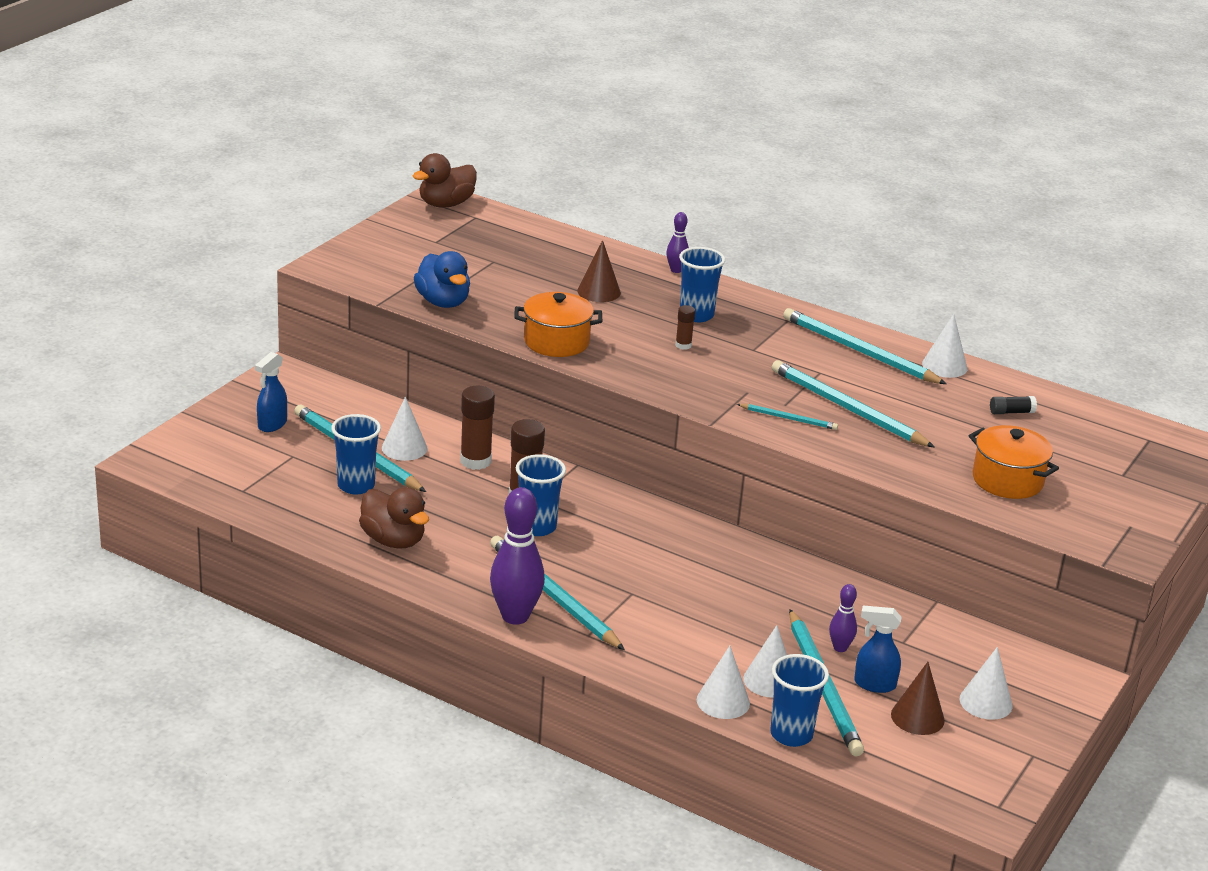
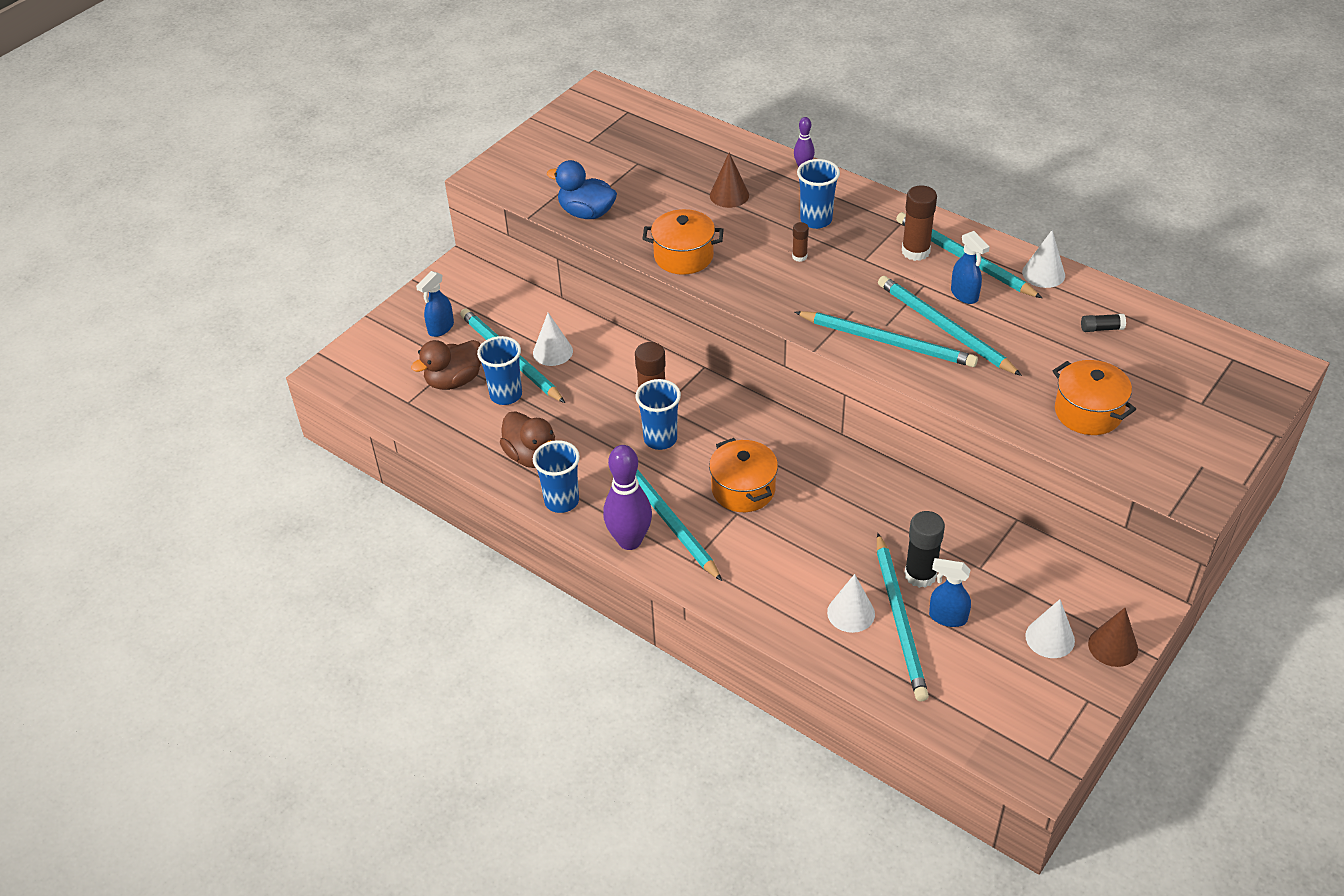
camera: 10 degrees right, 15 degrees up
(443, 302) = (586, 213): blue duck -> blue duck turned 135 degrees clockwise
(446, 204) = (603, 97): brown duck -> brown duck (454, 380)
(475, 461) = (613, 365): brown glue stick -> brown glue stick (915, 251)
(636, 572) = (743, 489): none -> orange pot
(723, 701) = (806, 637): white cone -> none
(789, 419) = (888, 342): turquoise pencil -> turquoise pencil, size x1.99
(791, 734) = (864, 675): blue cup -> blue cup (561, 501)
(840, 648) = (920, 575): purple bowling pin -> black glue stick
(864, 381) = (965, 295): none -> blue spray bottle
(917, 717) = (983, 655): brown cone -> brown cone (1113, 646)

